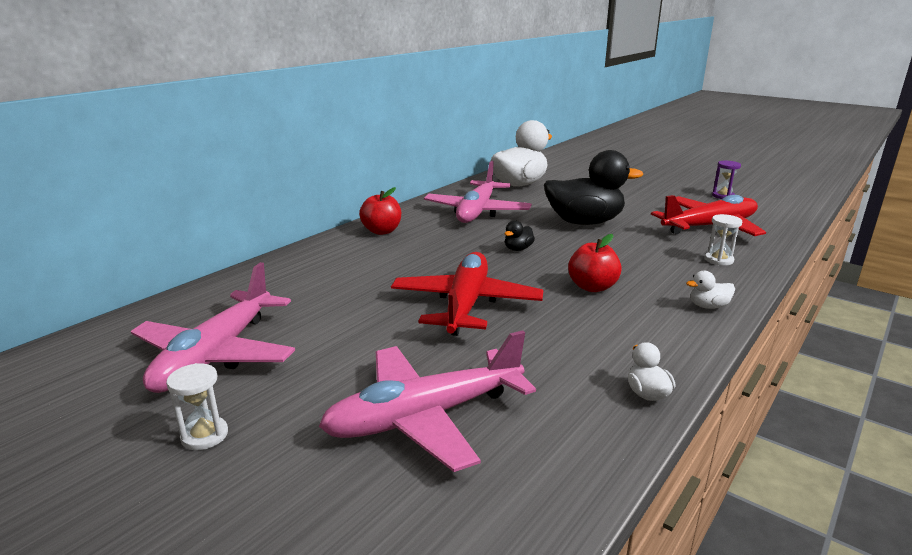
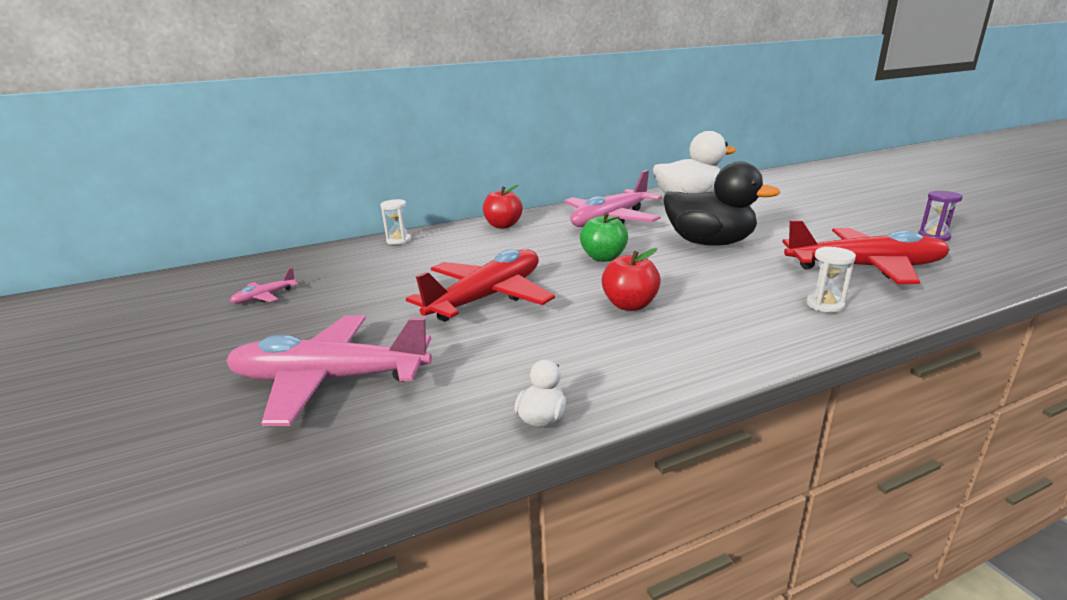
camera: 30 degrees right, 0 degrees up
(204, 435) = (184, 350): white hourglass -> white hourglass (399, 241)
(216, 355) = (264, 297): pink plane -> pink plane, size x0.42
(518, 249) = (603, 258): black duck -> green apple
(708, 306) = (738, 350): white duck -> none

